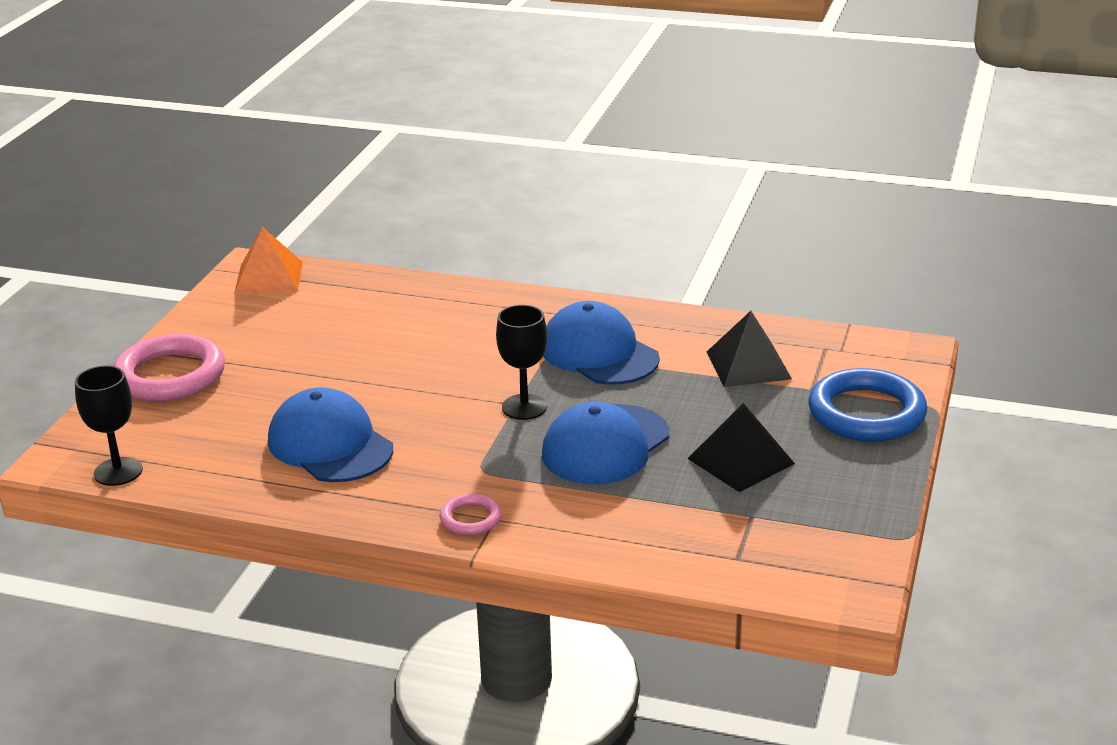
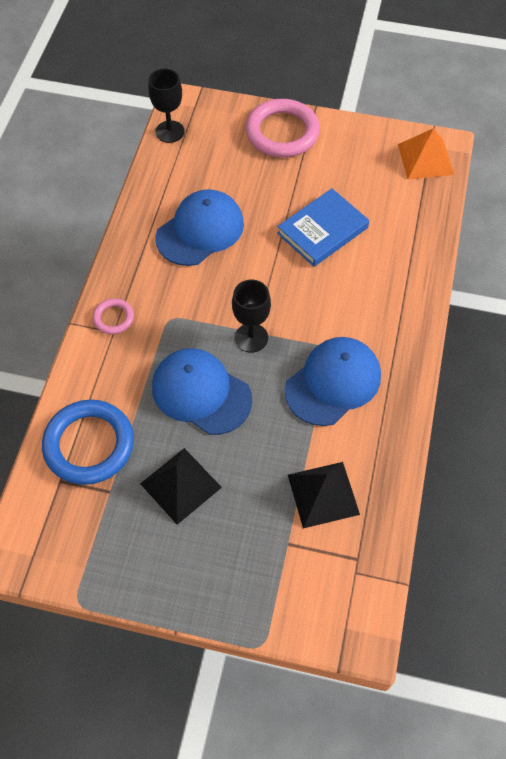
camera: 85 degrees right, 30 degrees up
(362, 351) = (322, 230): none -> blue book
(866, 413) = (251, 585): blue ring -> blue ring (89, 444)

